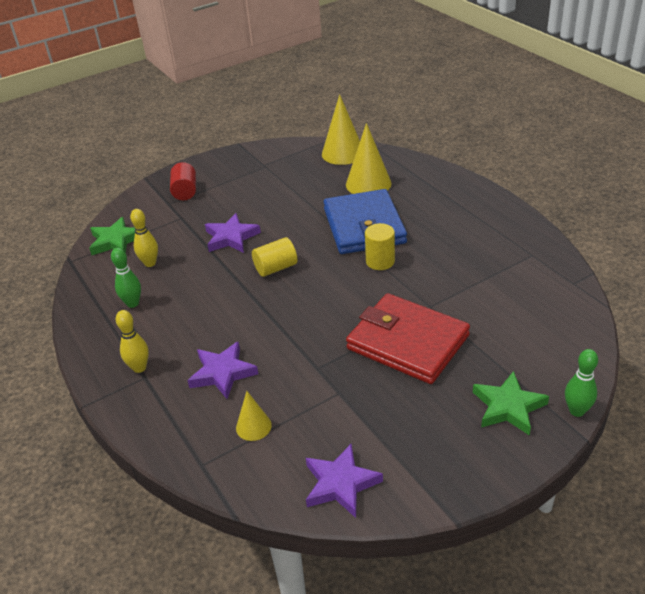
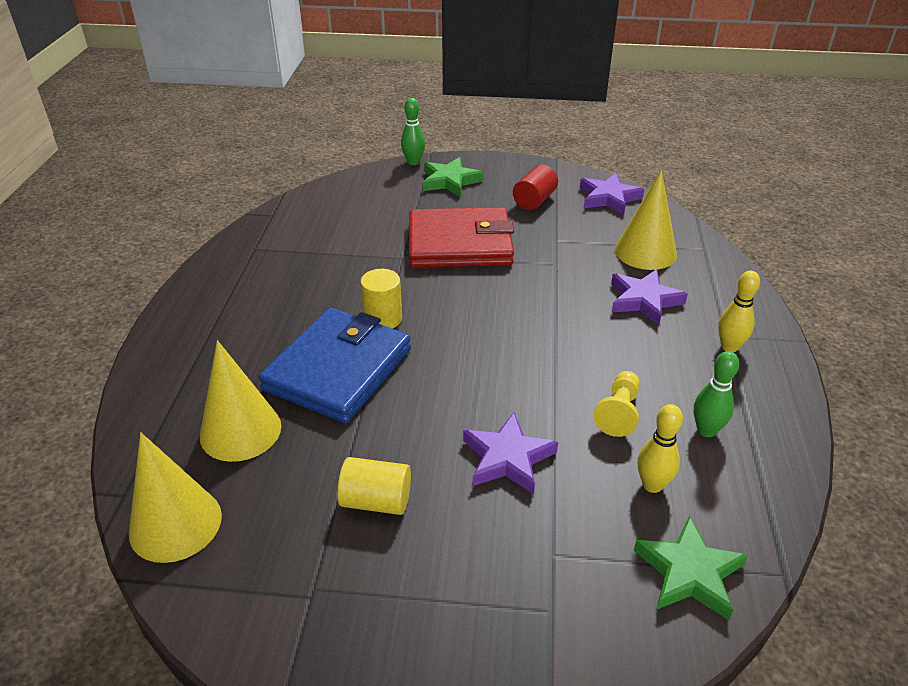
camera: 145 degrees left, 0 degrees up
(185, 191) = (499, 625): red cylinder -> red cylinder (534, 200)
(189, 286) = (618, 412): none -> yellow pawn
(253, 426) = (645, 252): yellow cone -> yellow cone, size x1.80
(276, 268) = (495, 376): yellow cylinder -> yellow cylinder (376, 501)
(407, 342) = (459, 243): red wallet -> red wallet turned 75 degrees counterclockwise

